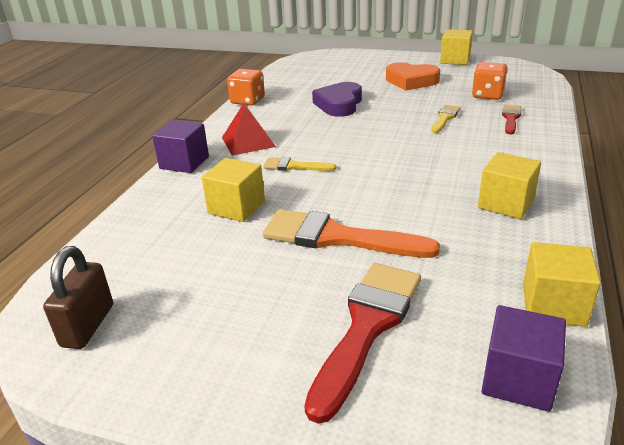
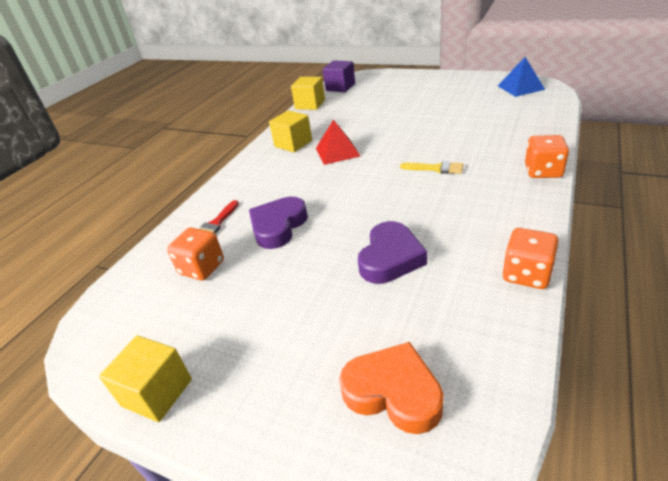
camera: 170 degrees left, 5 degrees up
(88, 325) = (520, 87): brown padlock -> blue pyramid
(184, 163) = (543, 171): purple cube -> orange dice
(236, 207) = (472, 136): yellow cube -> none
(248, 142) = (490, 196): red pyramid -> red pyramid (337, 152)
(337, 237) = (402, 123): orange brush -> none
(367, 326) = (391, 94): red brush -> none
(411, 81) = (273, 314): orange heart -> orange heart (393, 392)
(445, 118) = (278, 226): yellow brush -> purple heart

